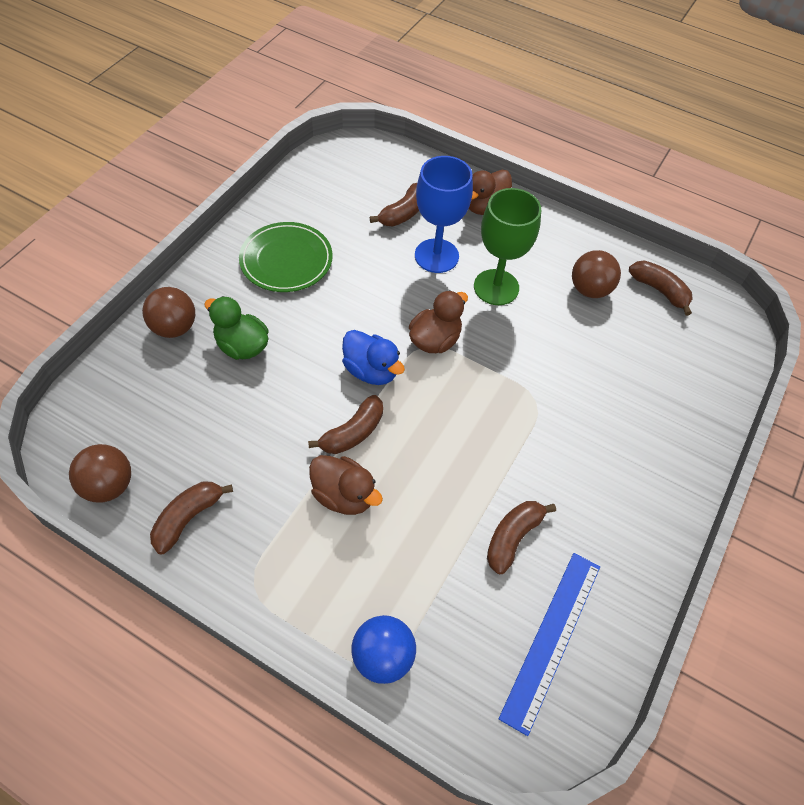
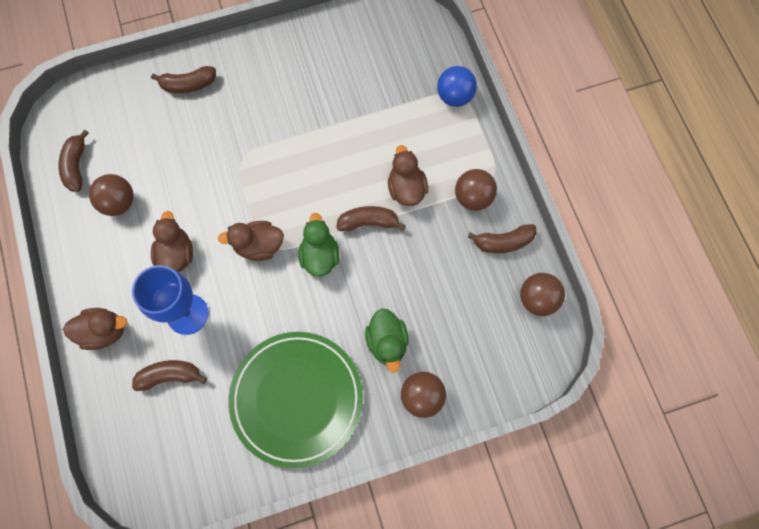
camera: 135 degrees left, 15 degrees up
(260, 542) = (473, 197): none -> brown ball
(286, 260) = (297, 399): green plate -> green plate, size x1.50
(371, 370) = (320, 256): blue duck -> green duck
(496, 287) = (176, 254): green goblet -> brown duck
(512, 537) = (338, 99): brown banana -> brown banana (188, 84)
(551, 638) = (367, 44): blue ruler -> none

